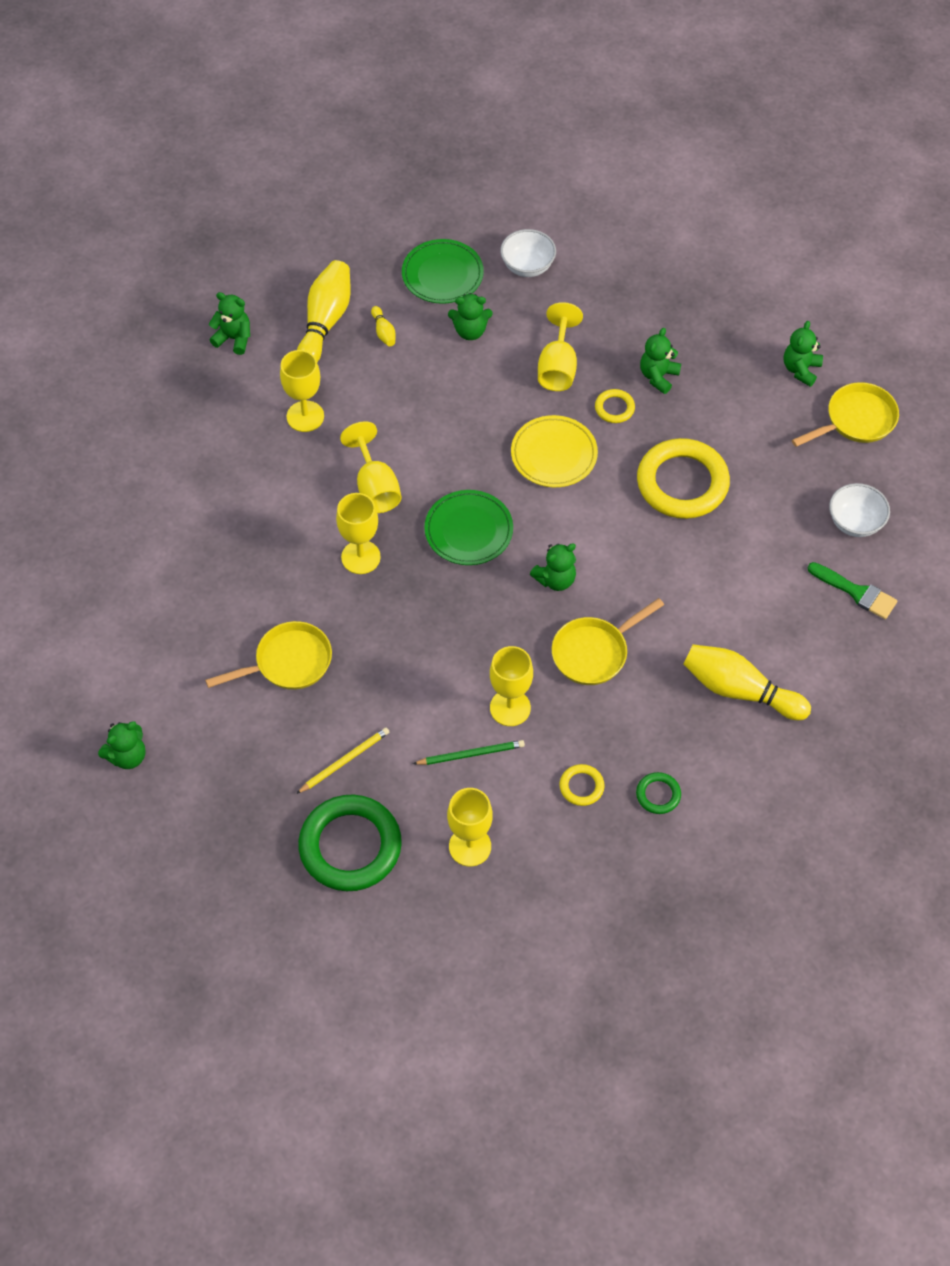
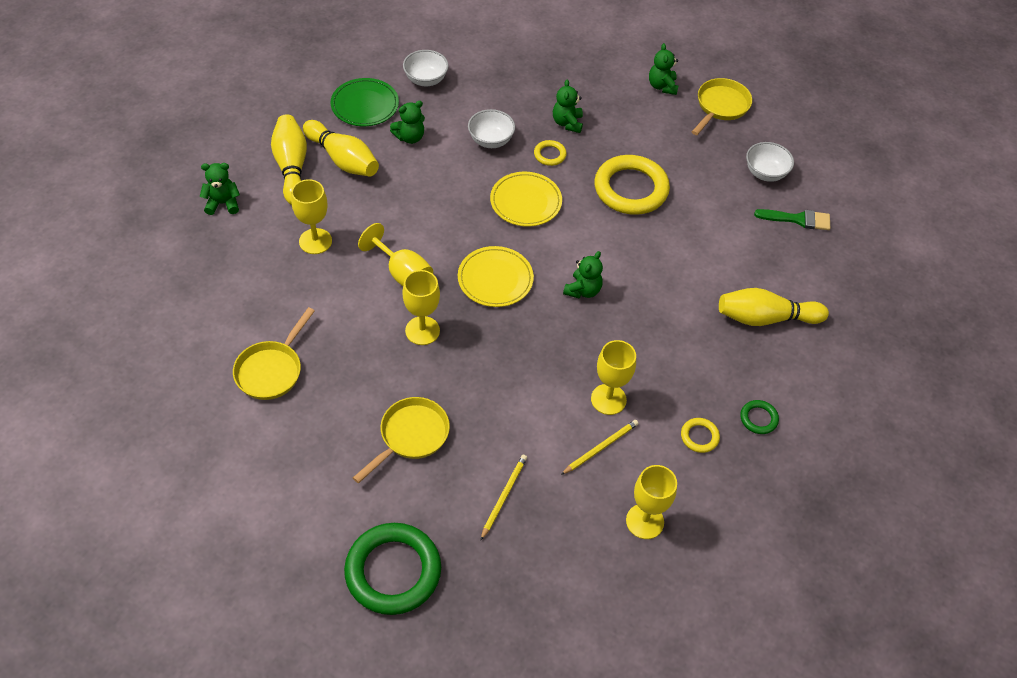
camera: 30 degrees left, 5 degrees down
(127, 756) = (314, 572): green teddy bear -> none
(350, 846) = (550, 564): green ring -> green ring (393, 571)
(383, 332) = (343, 159): yellow bowling pin -> yellow bowling pin, size x2.23
(468, 530) = (495, 279): green plate -> yellow plate
(471, 754) = (601, 447): green pencil -> yellow pencil
(558, 367) = (491, 140): yellow goblet -> white bowl
(594, 652) = (644, 332): yellow pan -> yellow pan (271, 370)

